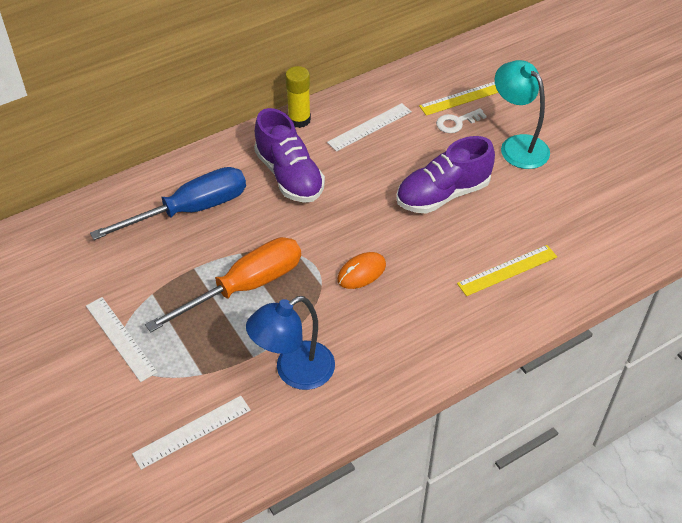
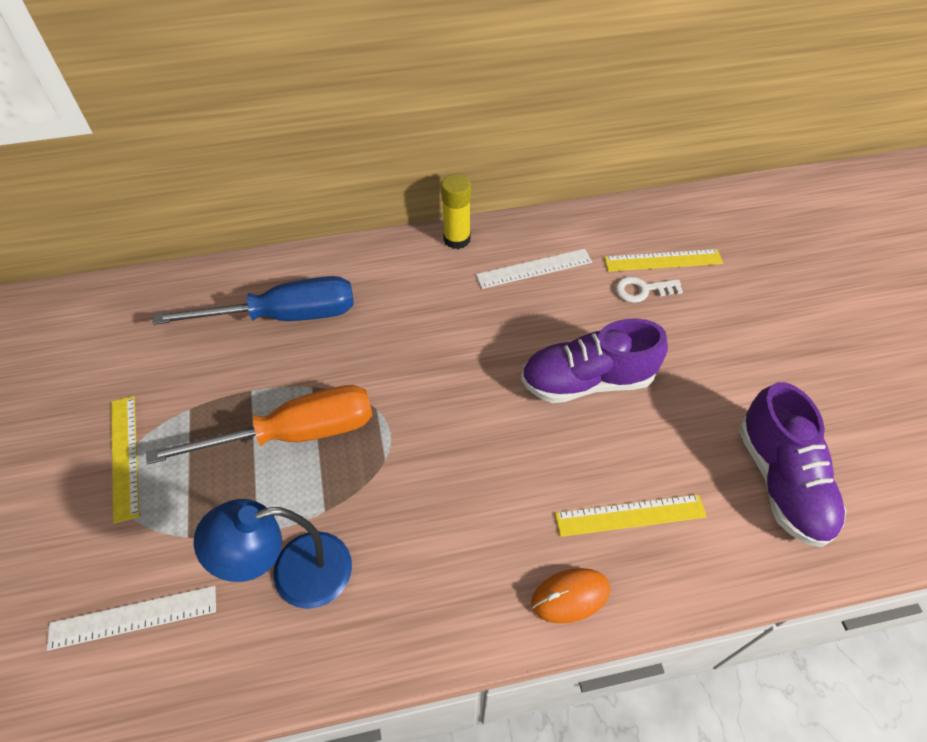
camera: 20 degrees right, 5 degrees up
(120, 338) = (125, 456): white ruler -> yellow ruler
(289, 176) = (414, 304): purple shoe -> purple shoe (781, 481)
(361, 272) = (441, 458): orange mouse -> orange mouse (570, 596)
(517, 145) = (709, 341): turquoise lamp -> none

